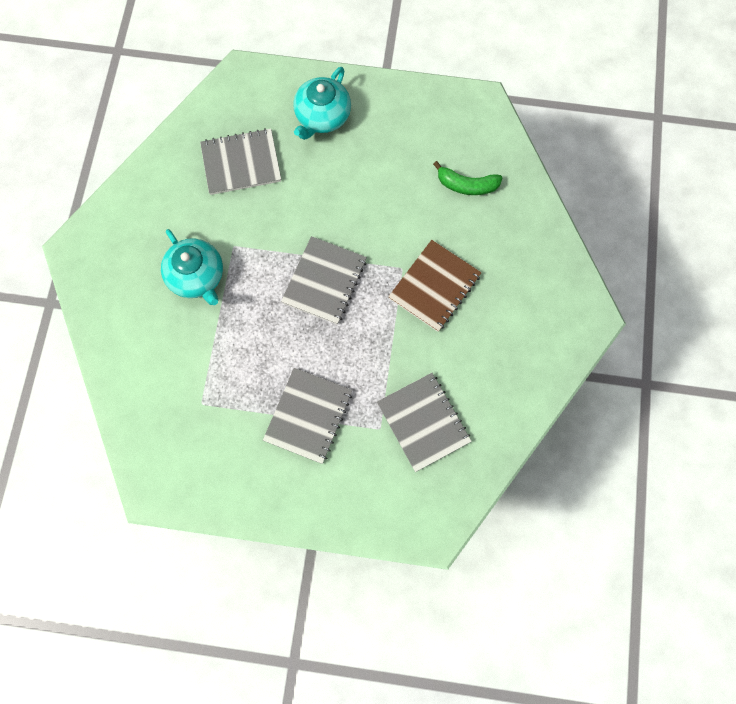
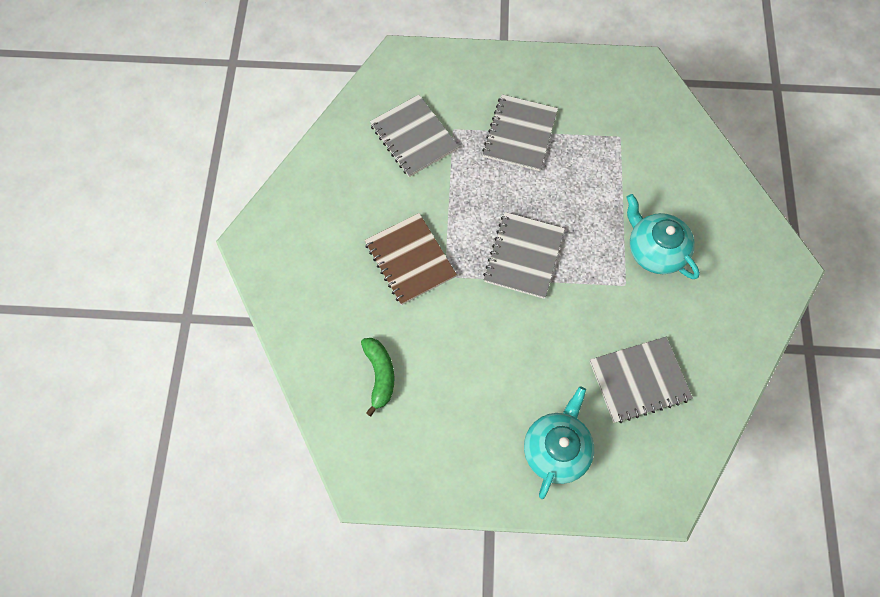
camera: 175 degrees right, 5 degrees down
(434, 286) = (410, 260): brown notebook -> brown notebook turned 60 degrees counterclockwise
(466, 185) = (380, 375): green banana -> green banana turned 75 degrees clockwise

